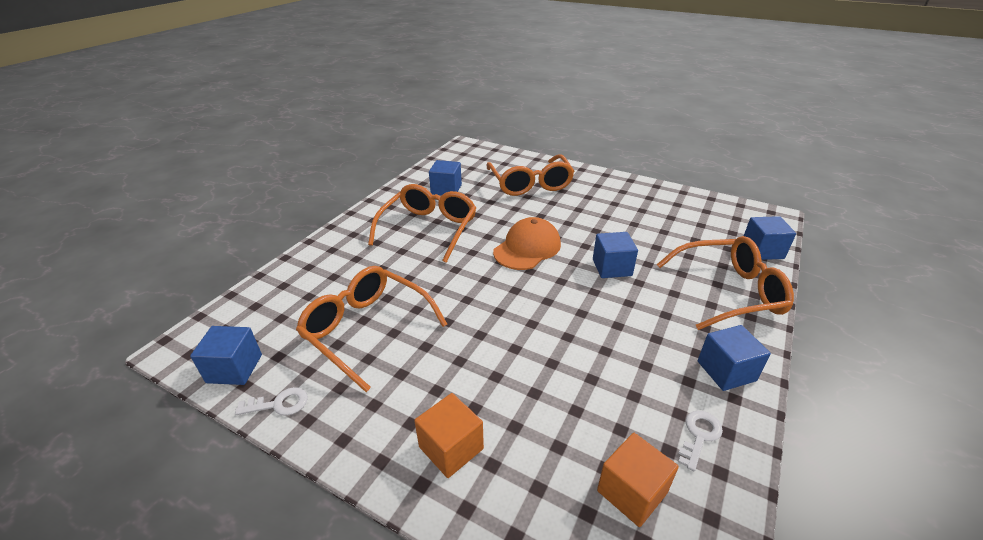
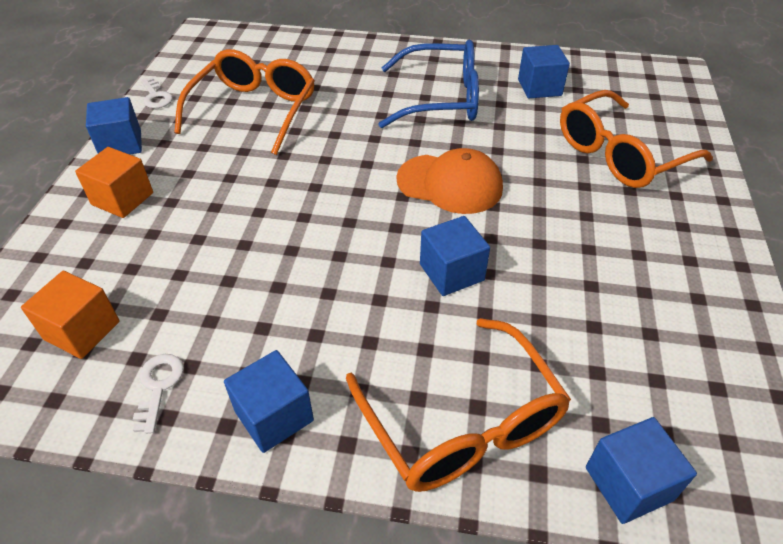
camera: 70 degrees right, 10 degrees up
(234, 368) = (188, 63): blue cube -> blue cube (121, 144)
(428, 229) = (440, 99): orange glasses -> blue glasses
(699, 435) = (158, 386): white key -> white key turned 105 degrees counterclockwise

